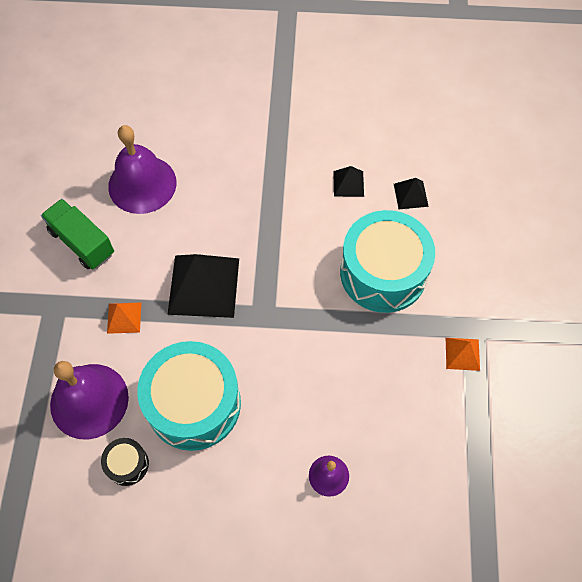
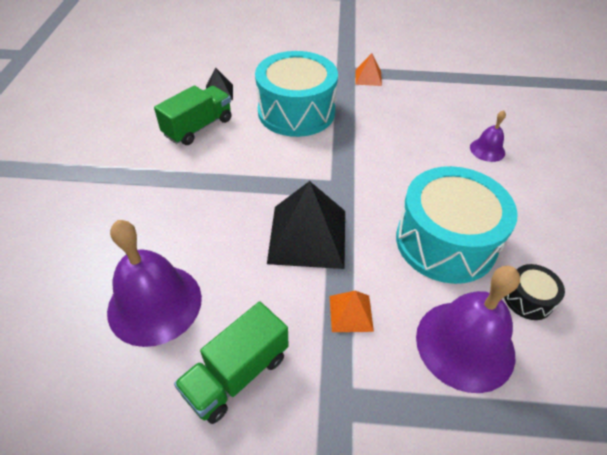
camera: 90 degrees left, 15 degrees down
(348, 183) = (198, 127): black pyramid -> green truck

